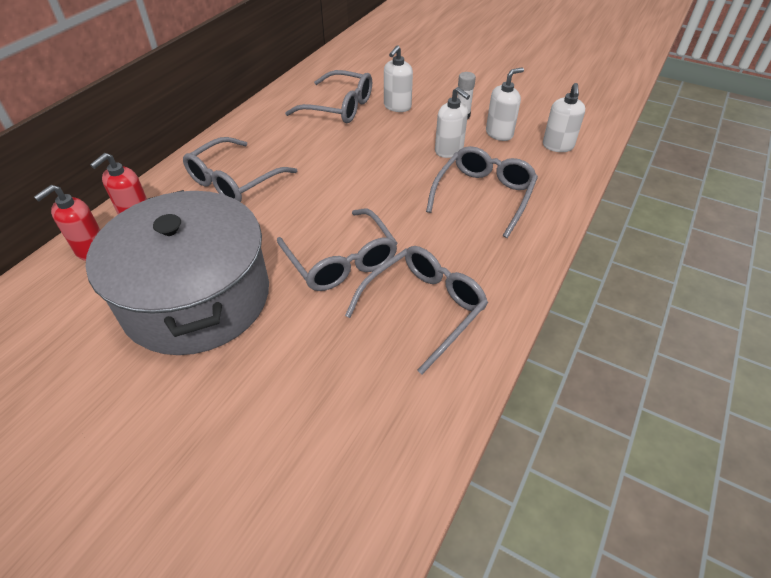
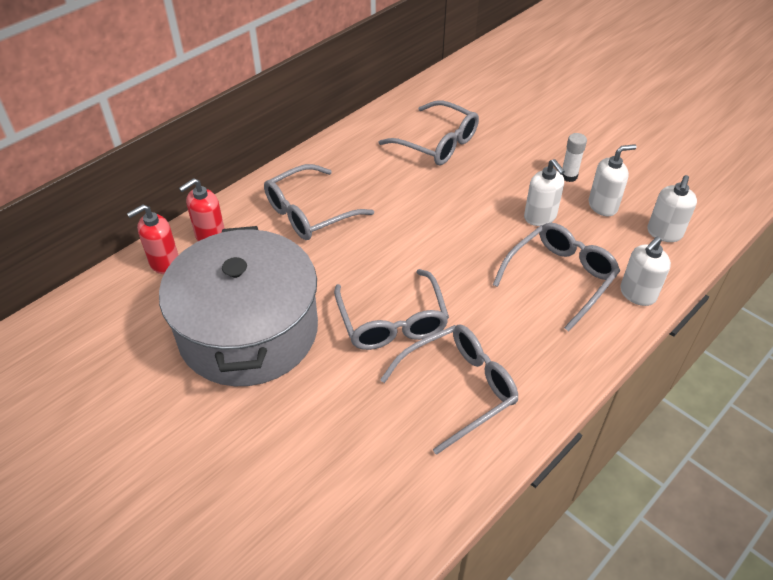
camera: 15 degrees right, 0 degrees up
(397, 106) = (500, 153): white soap dispenser -> white soap dispenser (637, 294)

